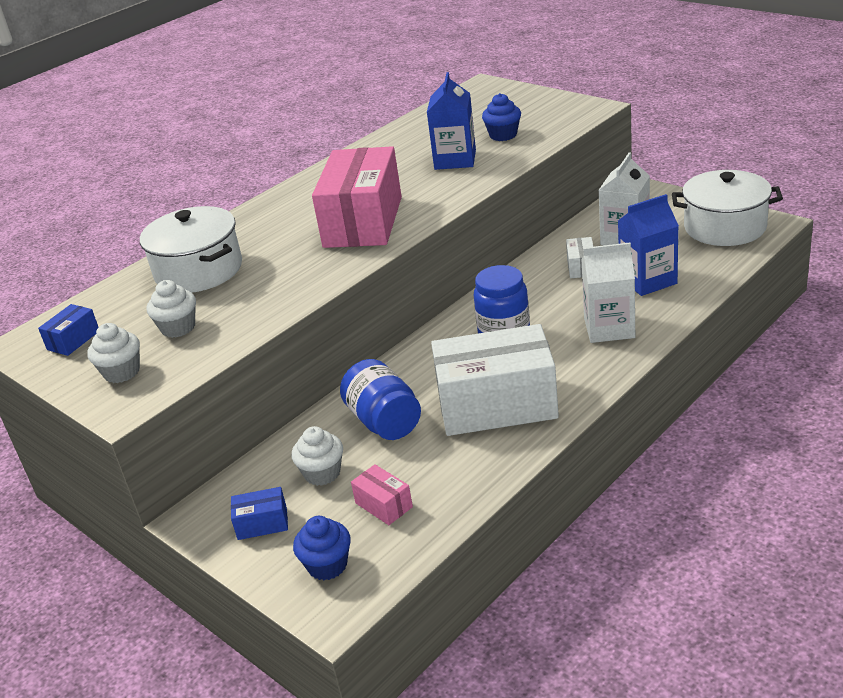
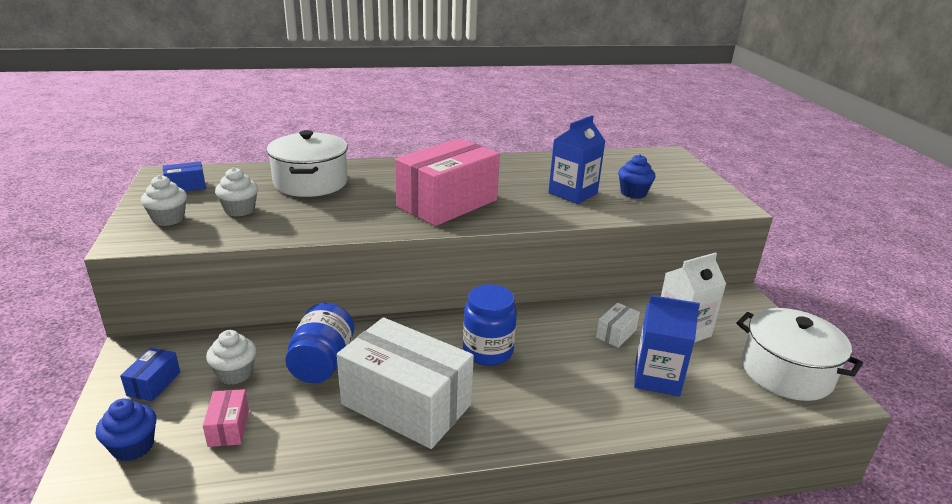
camera: 30 degrees right, 5 degrees down
(262, 524) = (154, 384): blue box -> blue box turned 75 degrees clockwise
(609, 328) = (572, 398): white carton -> none

